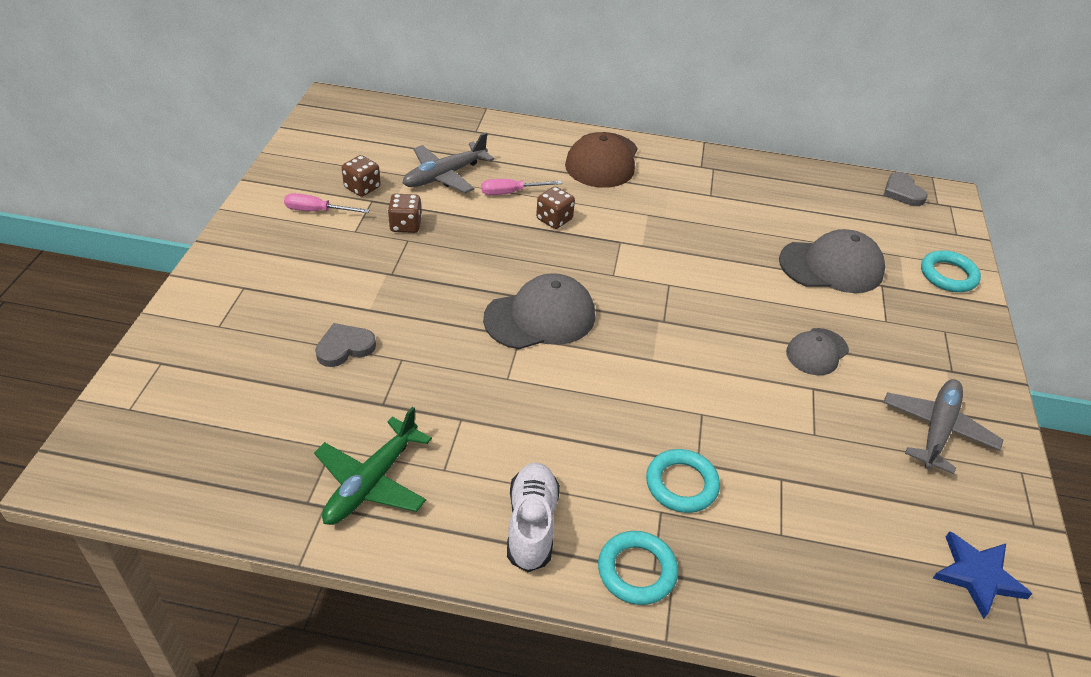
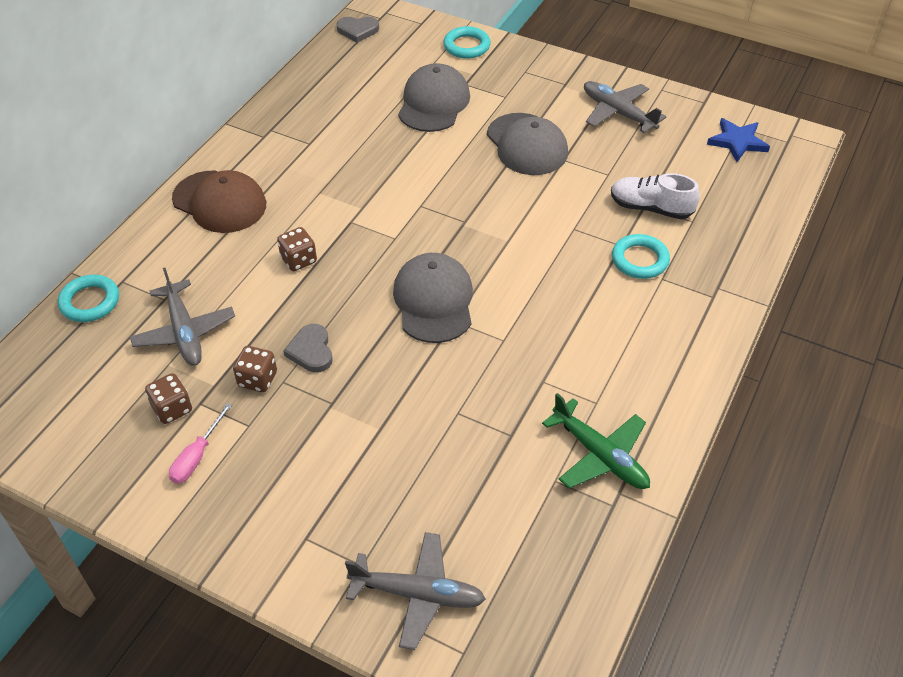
camera: 70 degrees left, 5 degrees up
(190, 367) = (417, 594): none -> grey plane
(344, 347) = (428, 456): grey heart -> grey heart (311, 351)
(511, 192) = (240, 283): pink screwdriver -> none
(531, 525) = (662, 357): white shoe -> white shoe (651, 208)
(637, 571) = (711, 306): turquoise ring -> turquoise ring (90, 302)
(817, 352) = (527, 144): grey cap -> grey cap, size x1.66

